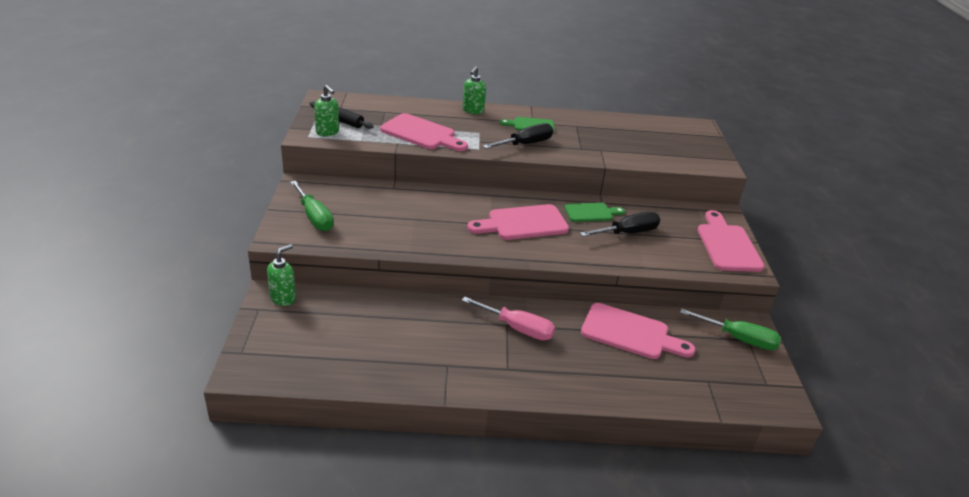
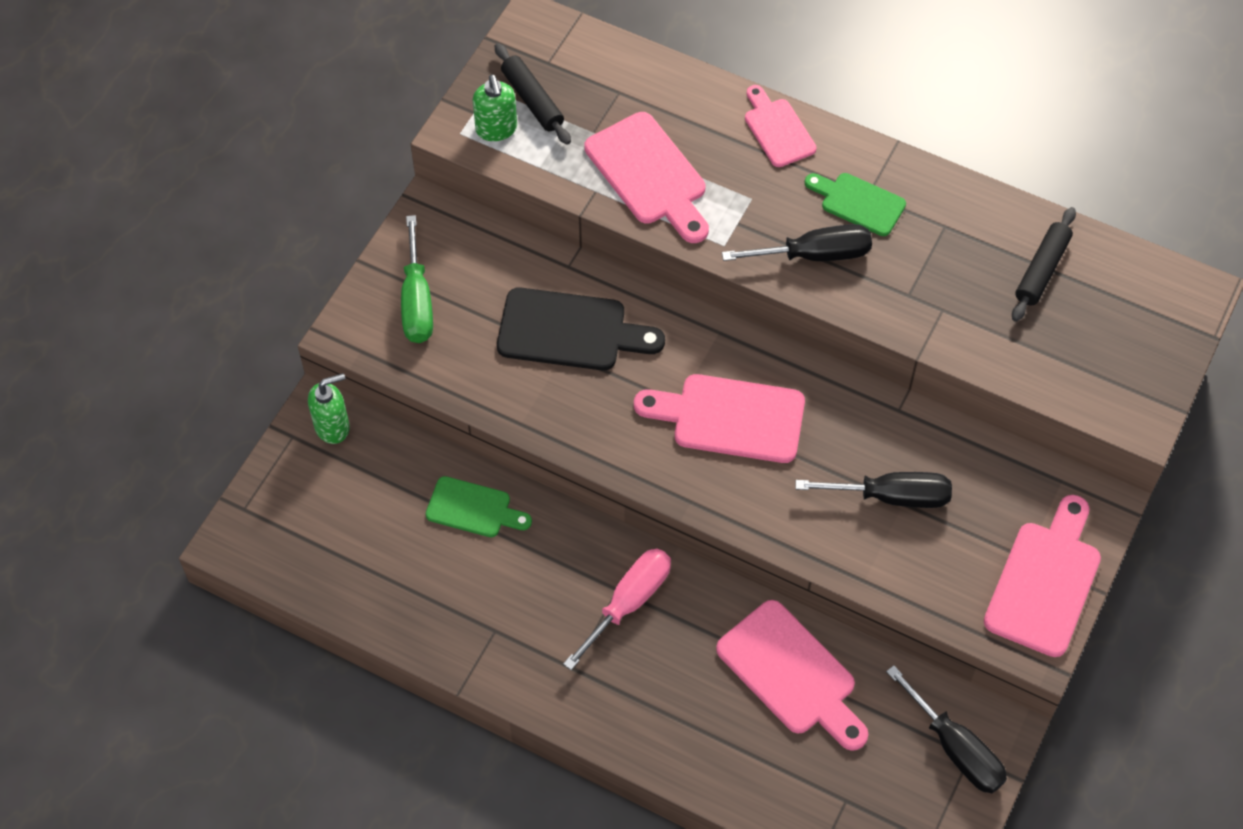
camera: 30 degrees right, 25 degrees up
(412, 210) = (570, 331): none -> black cutting board
(473, 111) = (777, 129): green soap dispenser -> pink cutting board
(517, 328) = (629, 602): pink screwdriver -> pink screwdriver turned 105 degrees counterclockwise
(591, 213) = (861, 429): green cutting board -> green cutting board (473, 508)
(631, 131) = (1042, 270): none -> black rolling pin
(739, 339) = (955, 748): green screwdriver -> black screwdriver

